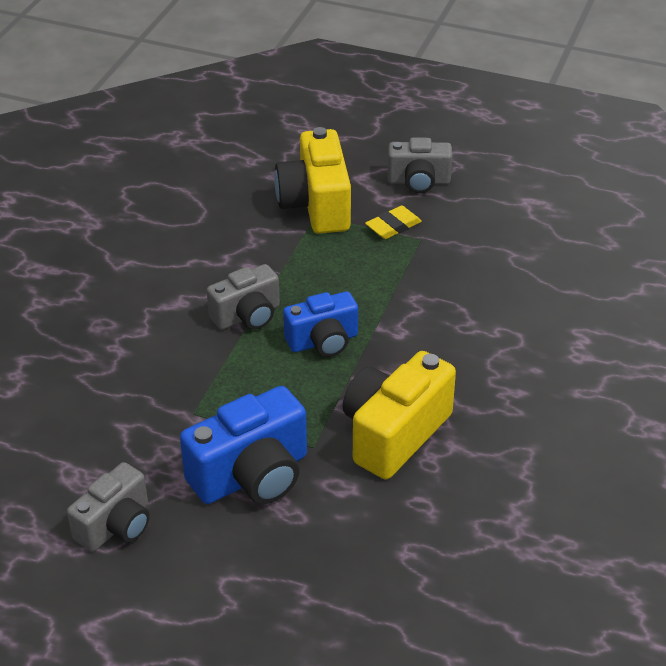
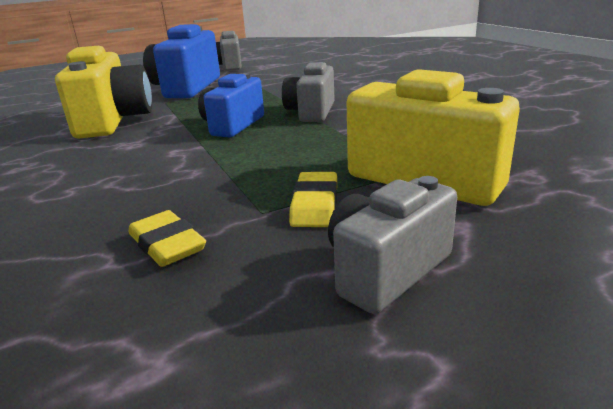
camera: 135 degrees right, 15 degrees down
(481, 248) = (167, 244): none -> yellow eraser

